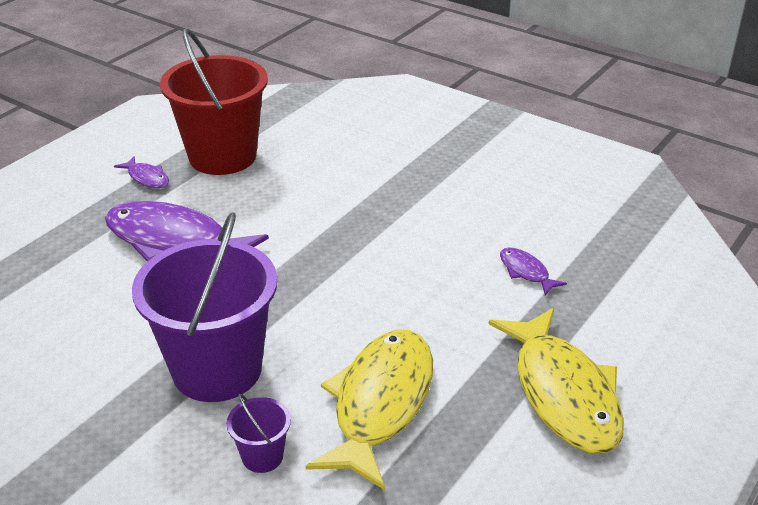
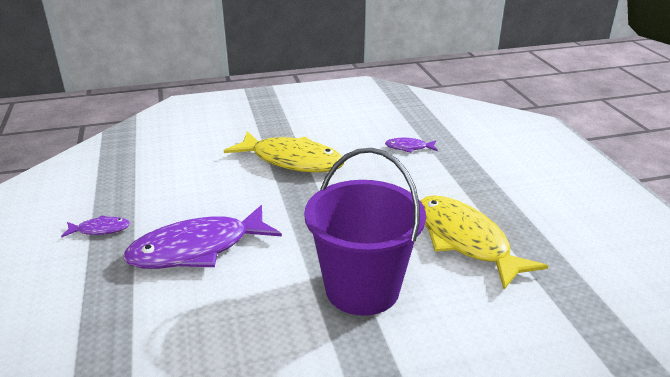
camera: 50 degrees left, 5 degrees down
(222, 156) = (134, 189): red bucket -> none
(262, 456) = (468, 306): purple bucket -> none
(563, 393) = (516, 183): yellow fish -> yellow fish (292, 160)

